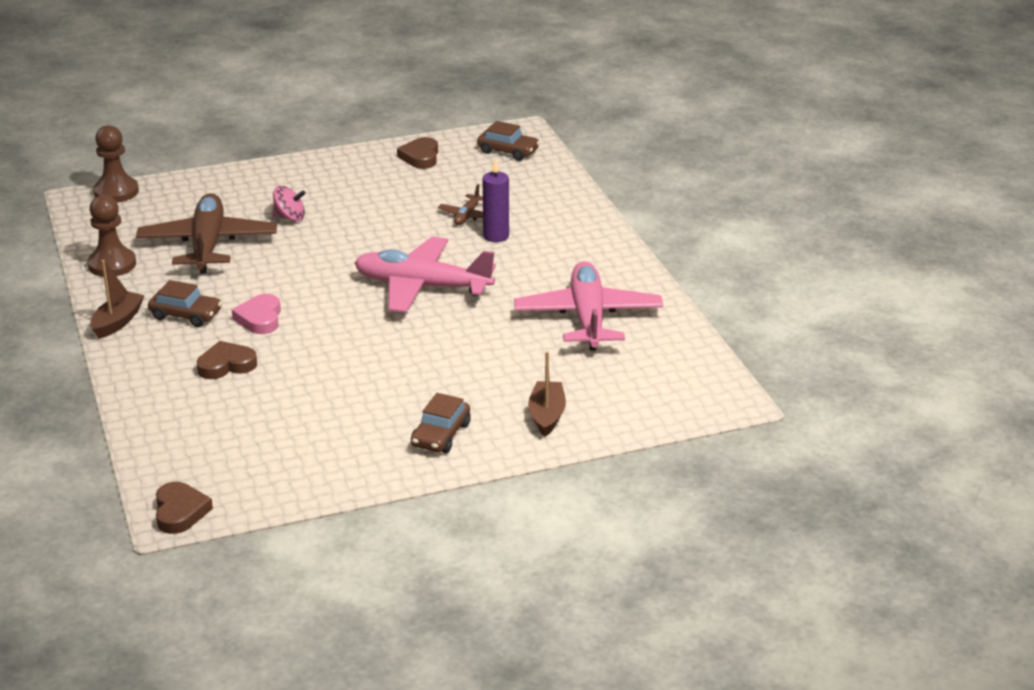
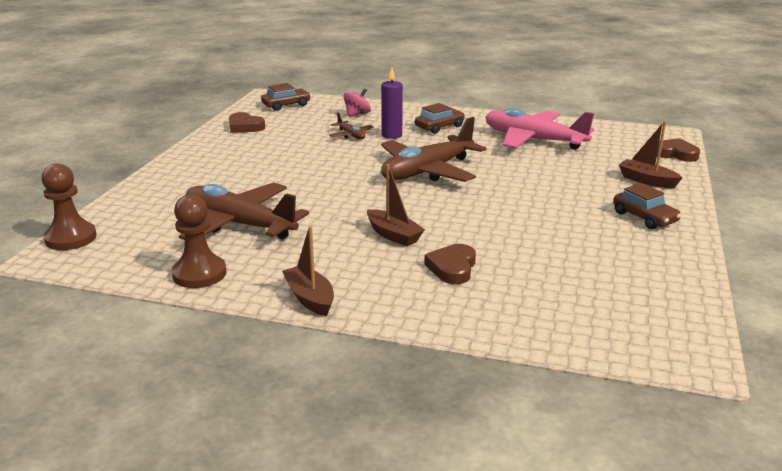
camera: 55 degrees left, 5 degrees down
(180, 512) = (688, 354): brown heart -> brown heart (675, 154)
(186, 315) = (343, 263): brown car -> brown car (439, 127)
(260, 318) = (393, 235): pink heart -> brown boat
(290, 217) = (252, 185): pink spinning top -> pink spinning top (357, 114)
(422, 287) = (427, 171): pink plane -> brown plane

